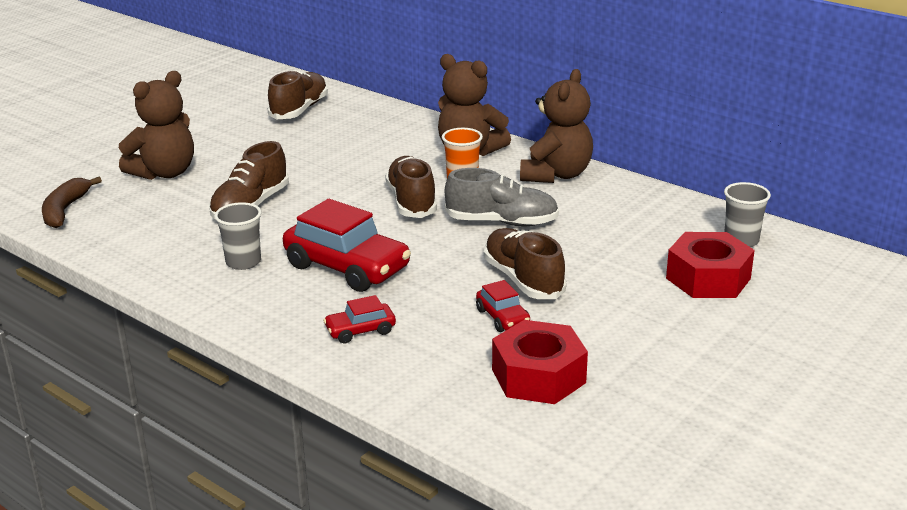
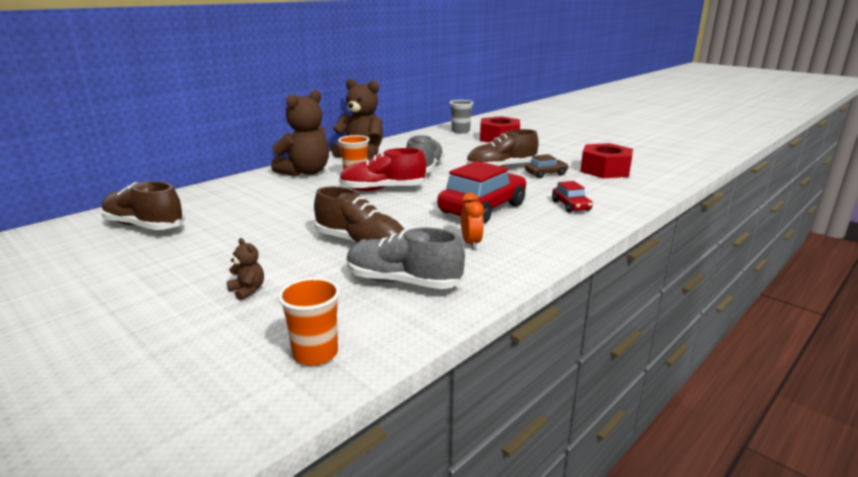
camera: 85 degrees left, 5 degrees down
(65, 210) = (315, 353): brown banana -> orange cup
(164, 173) = (248, 290): brown teddy bear -> brown teddy bear, size x0.41
(164, 232) = (403, 282): none -> grey shoe
(243, 262) = (471, 243): grey cup -> orange clock
(411, 202) = (382, 189): brown shoe -> red shoe
(502, 317) = (546, 174): red car -> brown car

